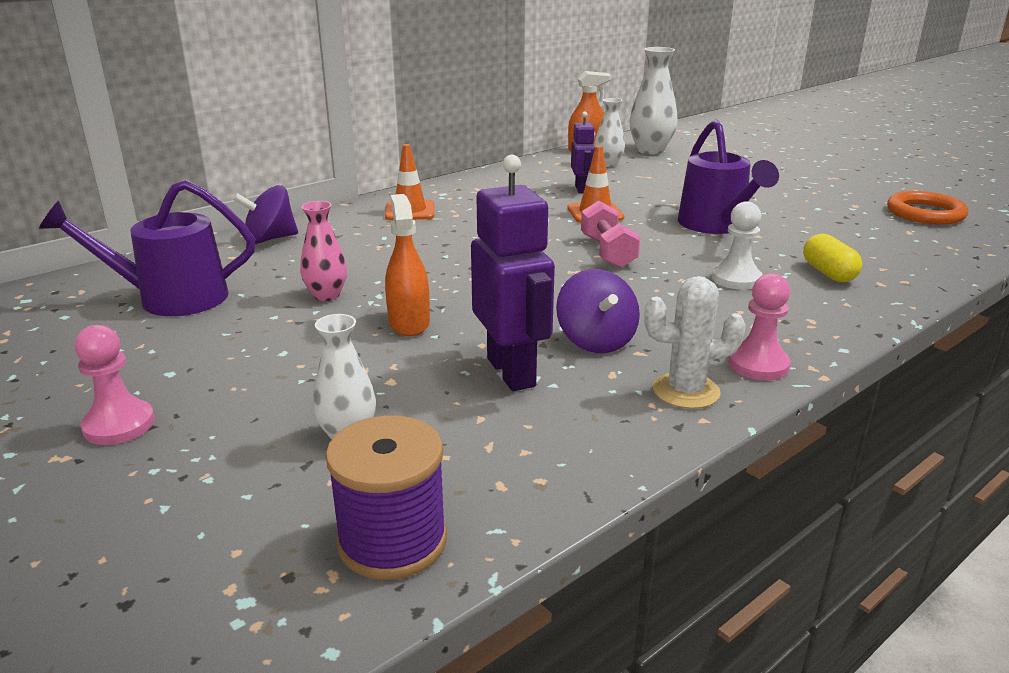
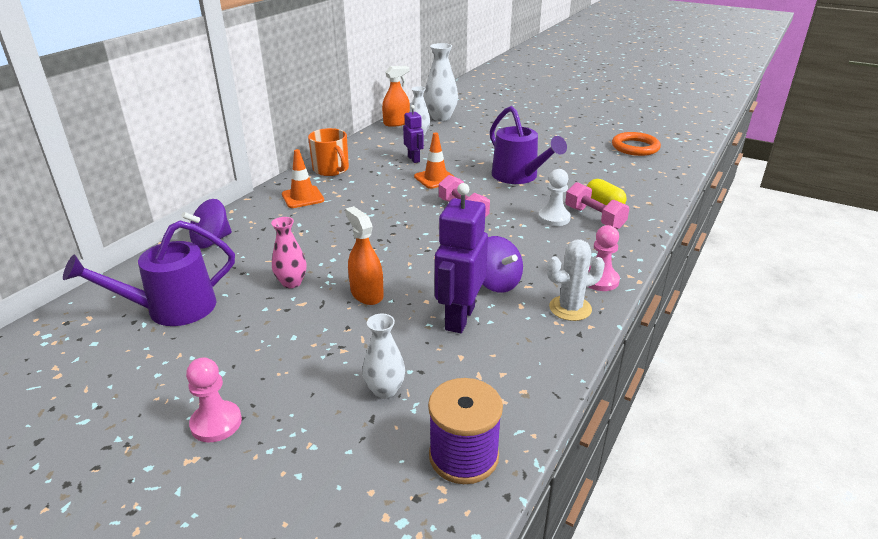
camera: 20 degrees left, 5 degrees up
(467, 188) = (331, 169): none -> orange mug
(512, 372) = (459, 318): purple robot -> purple robot turned 120 degrees counterclockwise
(801, 287) = (594, 218): none -> pink dumbbell

